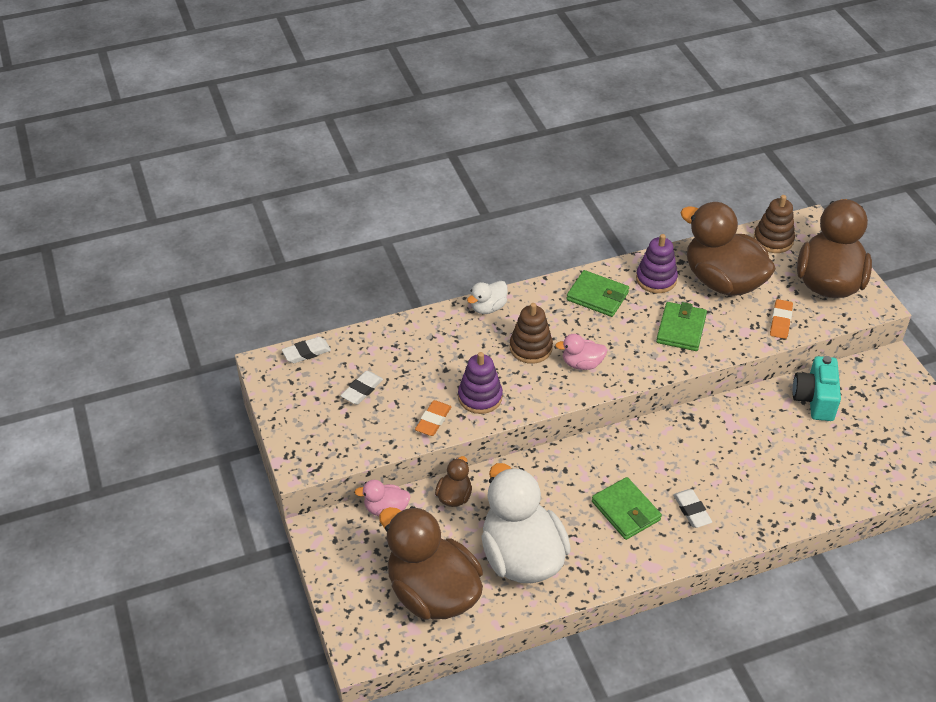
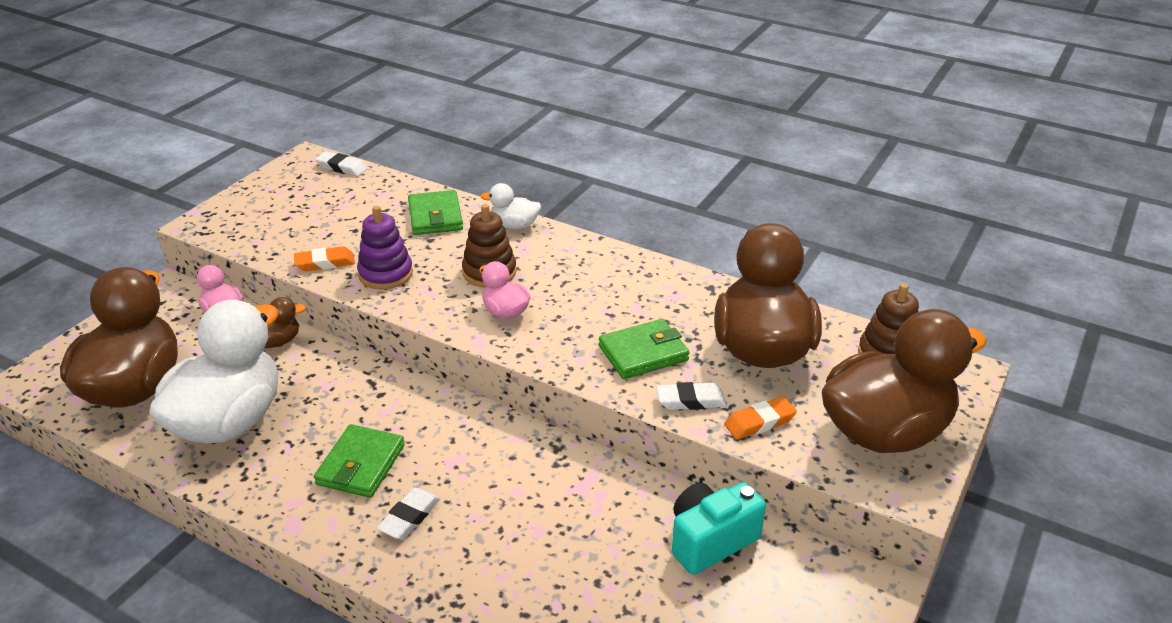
camera: 50 degrees right, 10 degrees down
(362, 390) = (325, 211): white eraser -> white eraser (690, 401)
(597, 296) = (617, 278): green wallet -> green wallet (435, 217)
(656, 279) = (697, 302): purple stacking toy -> none

